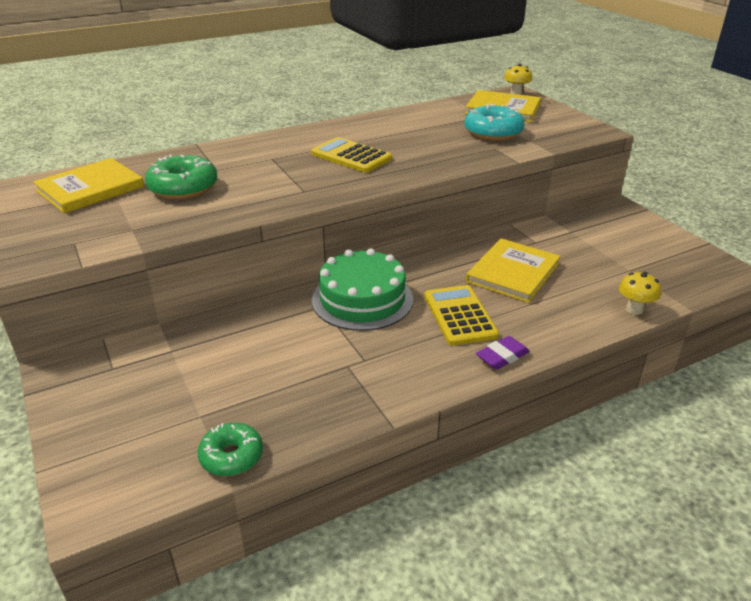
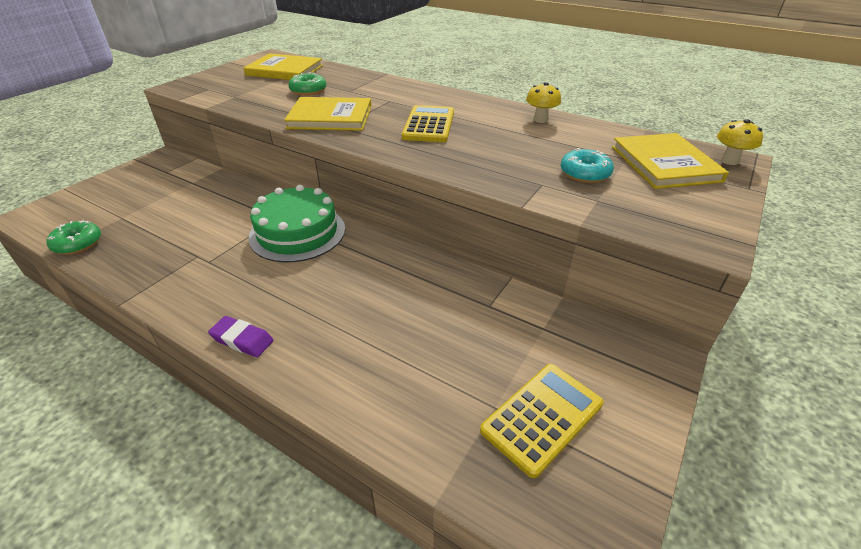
camera: 60 degrees right, 5 degrees up
(183, 188) = (308, 91): green donut -> green donut, size x0.66
(459, 315) = (301, 293): yellow calculator -> yellow calculator (542, 417)
(493, 132) = (585, 174): turquoise donut -> turquoise donut, size x0.66
(512, 273) = (406, 305): yellow book -> yellow book (330, 117)
(634, 309) = (395, 432): yellow mushroom -> yellow mushroom (540, 120)

